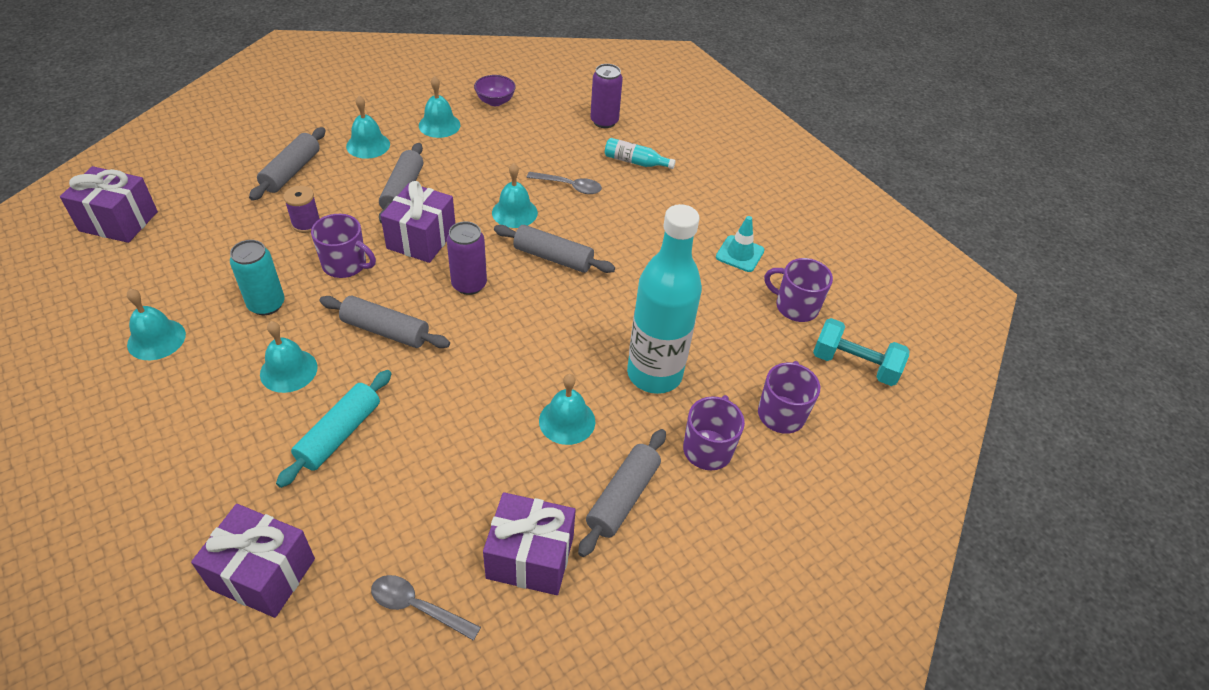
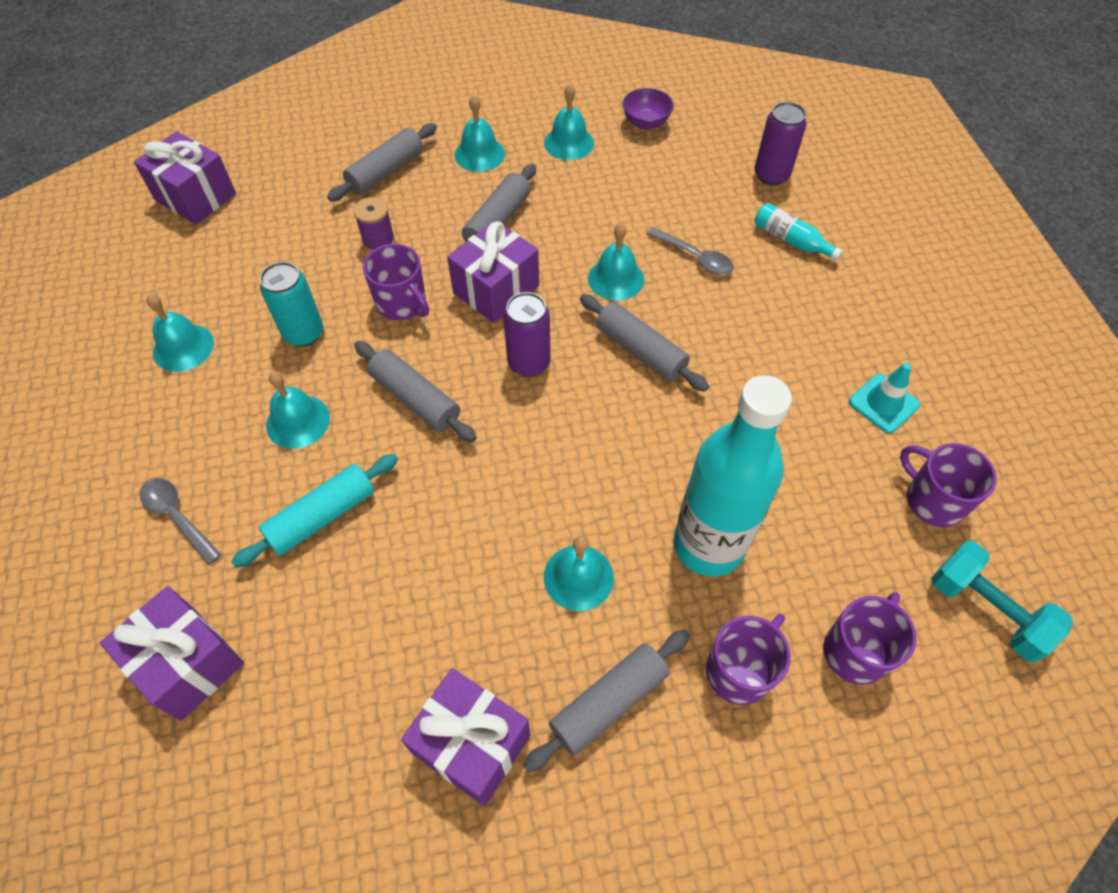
camera: 25 degrees right, 10 degrees up
(418, 607) = (327, 763): grey spoon -> grey spoon (177, 517)

